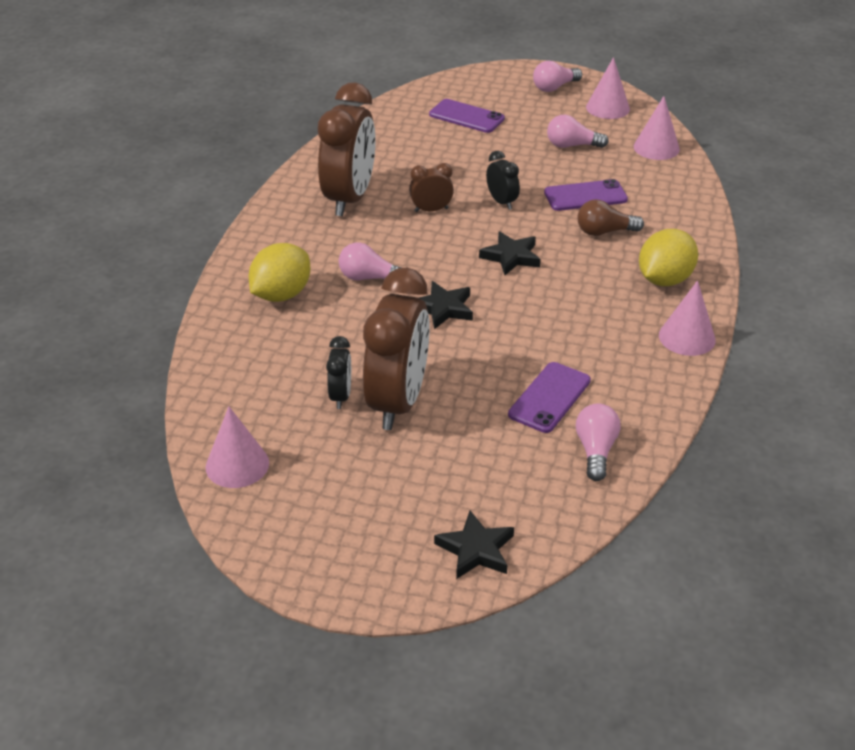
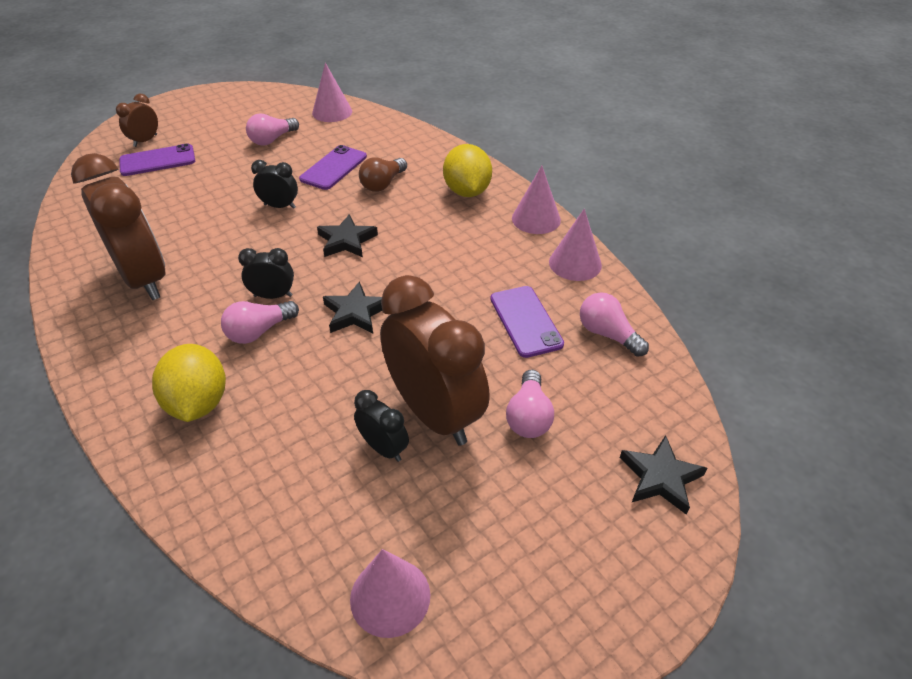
camera: 50 degrees left, 5 degrees up
(408, 261) = (273, 296): none -> black clock
(431, 210) = (232, 245): brown clock -> brown clock (145, 141)
(554, 87) = (199, 107): pink light bulb -> pink light bulb (528, 416)
(607, 108) = (259, 103): pink cone -> pink cone (575, 263)

